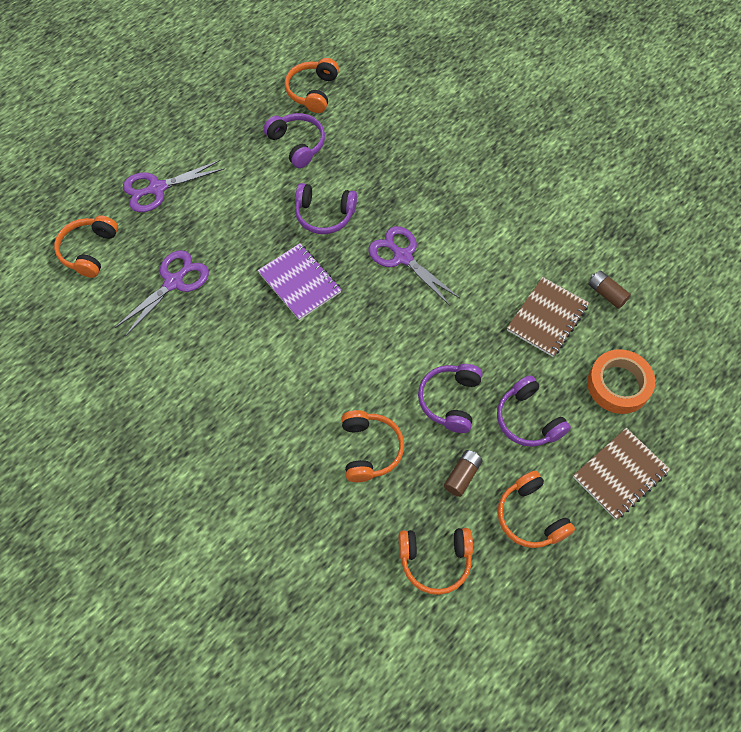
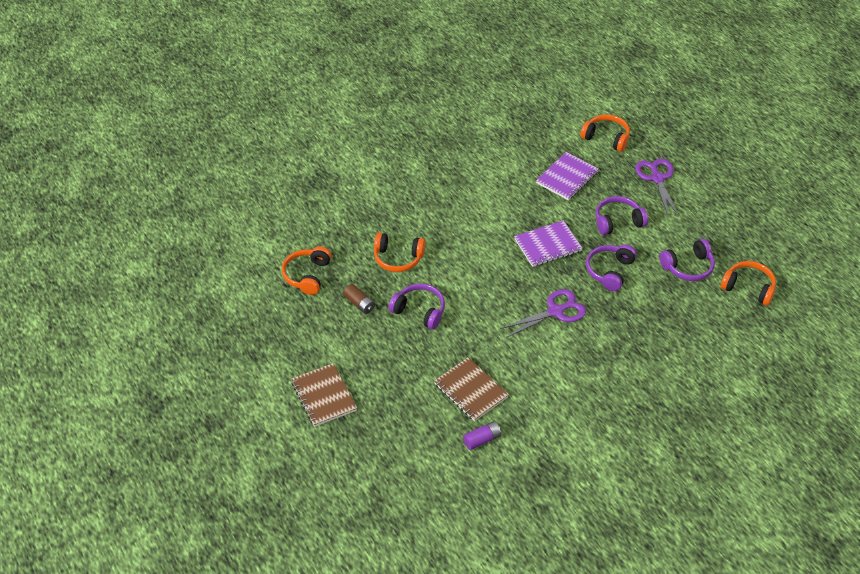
camera: 105 degrees right, 15 degrees down
(174, 282) = (567, 178): purple scissors -> purple notebook
(528, 419) = (388, 353): purple headphones -> purple headphones (618, 221)
(530, 516) = (315, 334): orange headphones -> none
(606, 293) = (482, 440): brown battery -> purple battery
(618, 385) = (396, 420): orange tape -> none

